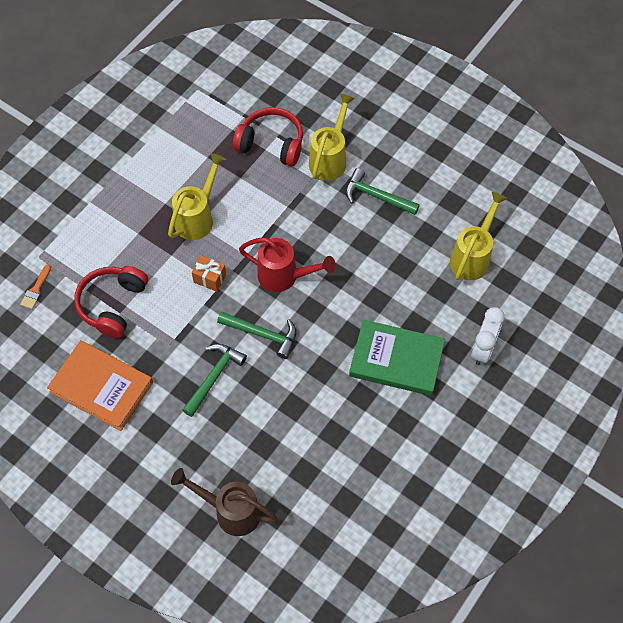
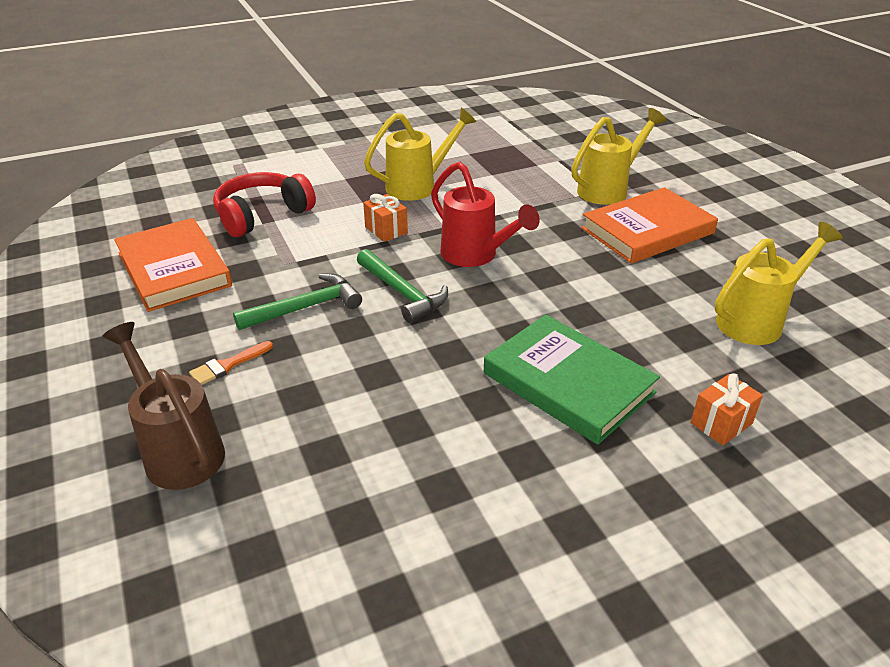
camera: 30 degrees right, 25 degrees down
(36, 290) = (203, 183): orange brush -> orange brush (228, 365)
(271, 143) = (547, 163): red headphones -> none
(376, 196) = (647, 230): green hammer -> orange book
(483, 349) = (721, 423): white clock -> orange gift

